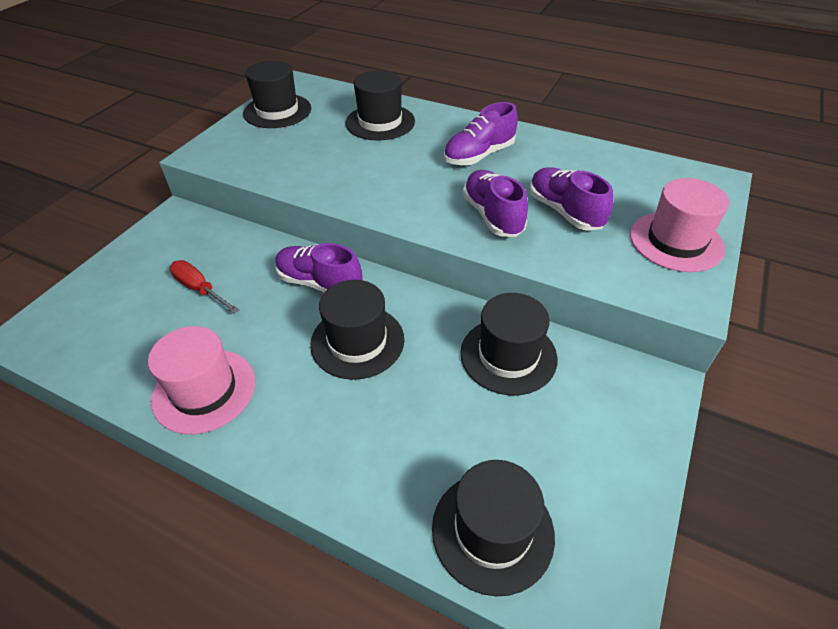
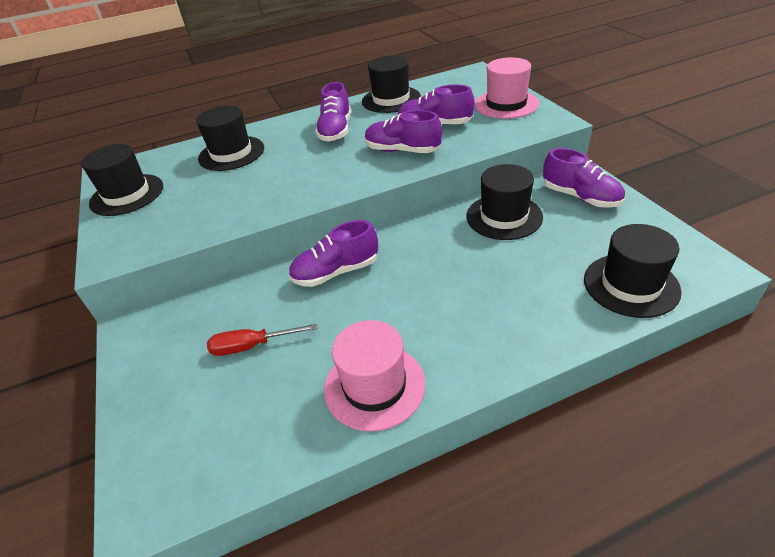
camera: 45 degrees left, 5 degrees down
(357, 341) = (418, 277): black hat -> black hat (391, 99)
(613, 406) = (580, 197): none -> purple shoe

